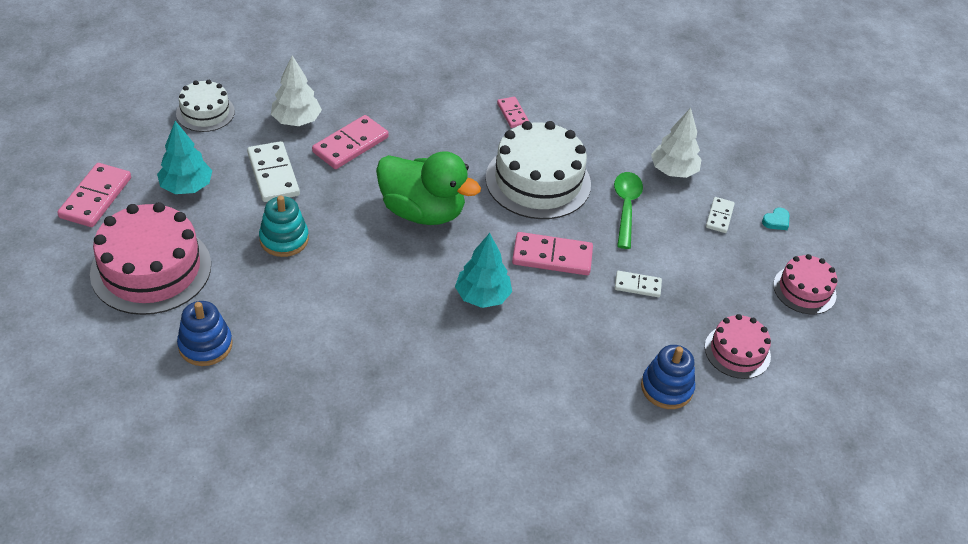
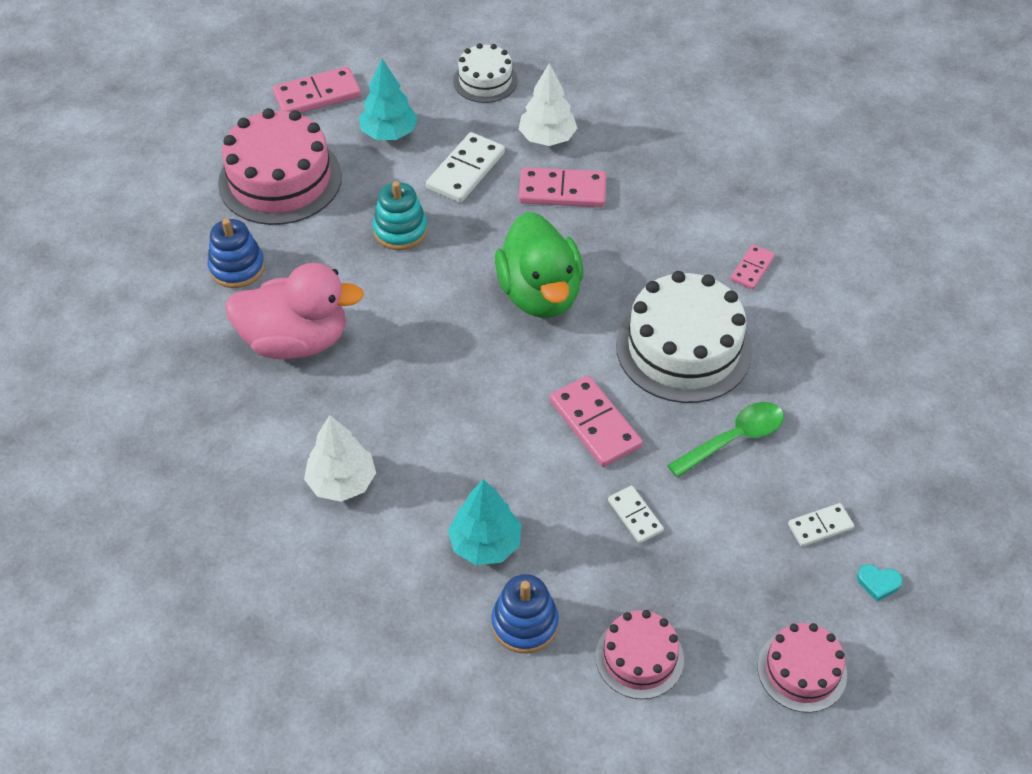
camera: 55 degrees right, 5 degrees up
(315, 355) = (296, 340): none -> pink duck
(482, 296) = (485, 405): turquoise tree -> turquoise tree (485, 544)
(673, 171) = (838, 445): white tree -> white tree (342, 482)

